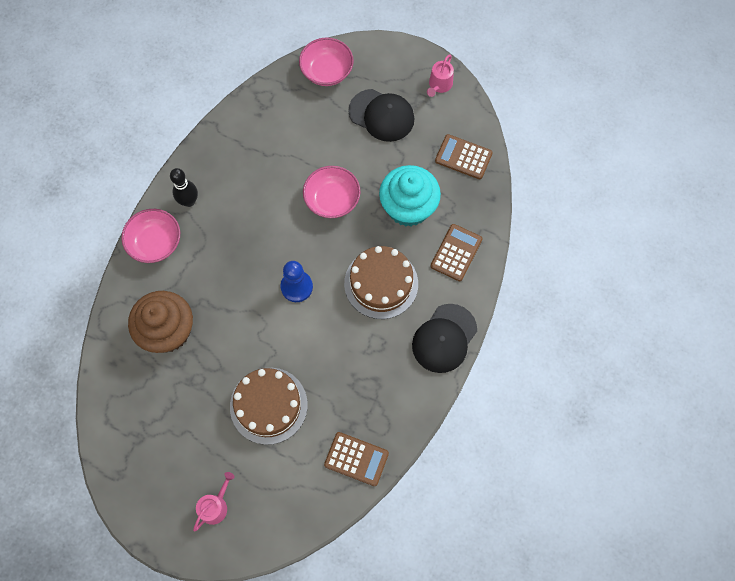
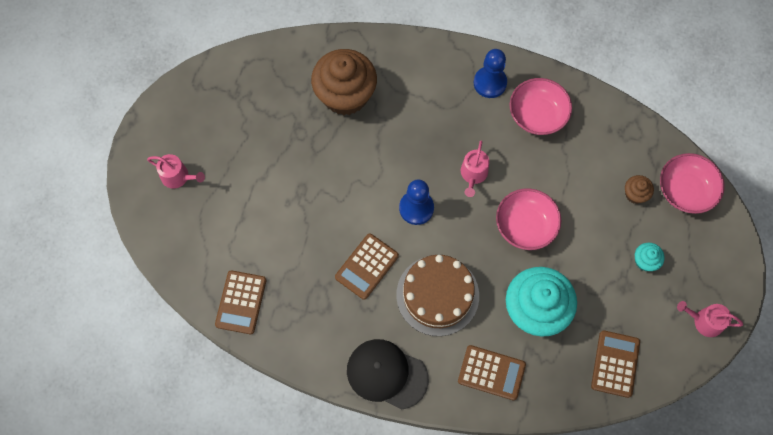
camera: 80 degrees right, 0 degrees up
(155, 243) = (436, 62): pink bowl -> pink bowl (537, 115)
(189, 201) = (490, 83): black bowling pin -> blue pawn
(268, 405) = (284, 205): brown cake -> none
(275, 232) = (473, 174): none -> pink watering can
(322, 109) = (635, 194): none -> brown cupcake
(343, 339) = (366, 266): none -> brown calculator
(381, 115) = (645, 261): black cap -> turquoise cupcake

